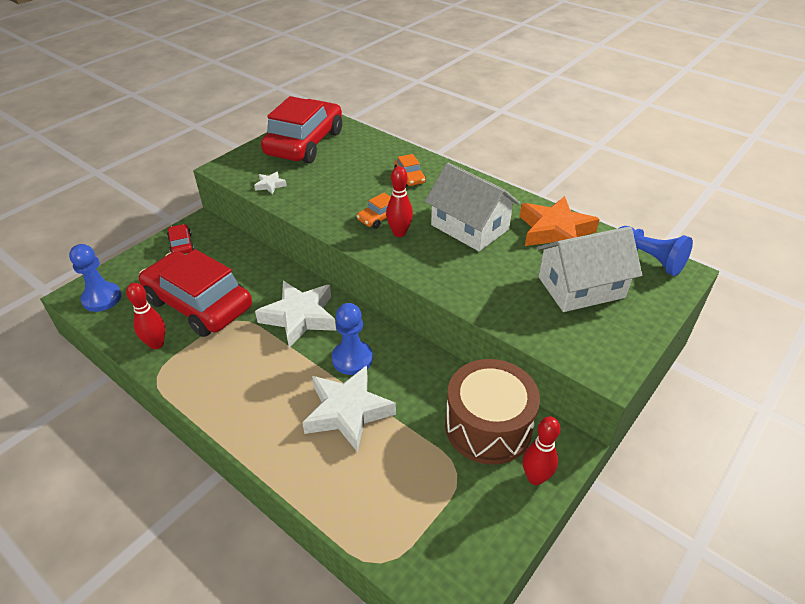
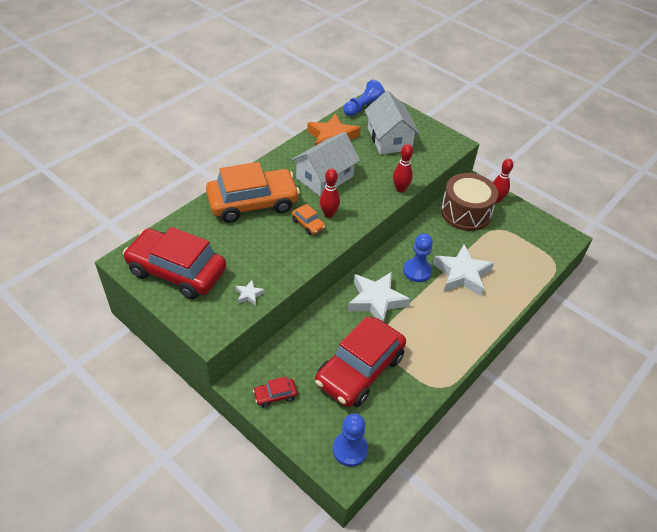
camera: 90 degrees left, 5 degrees up
(156, 344) = (406, 393): red bowling pin -> red bowling pin (400, 189)
(409, 177) = (253, 203): orange car -> orange car, size x2.46

